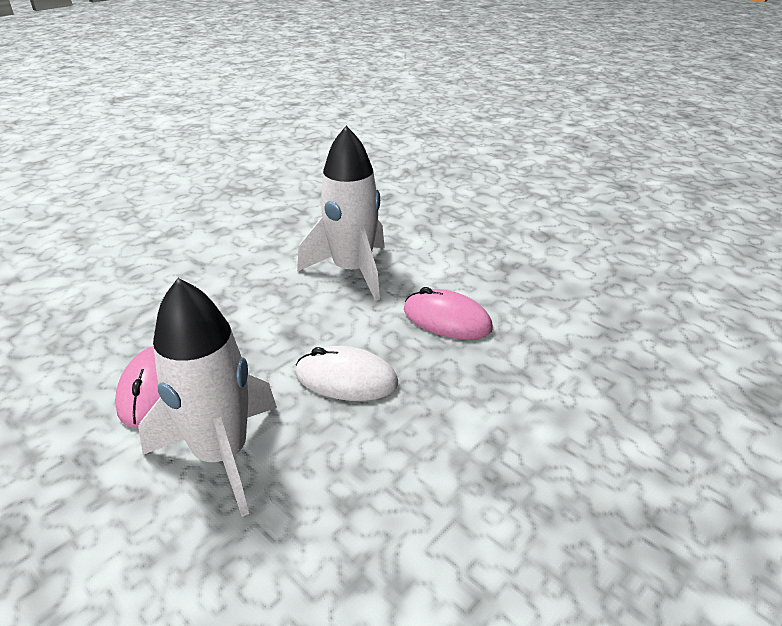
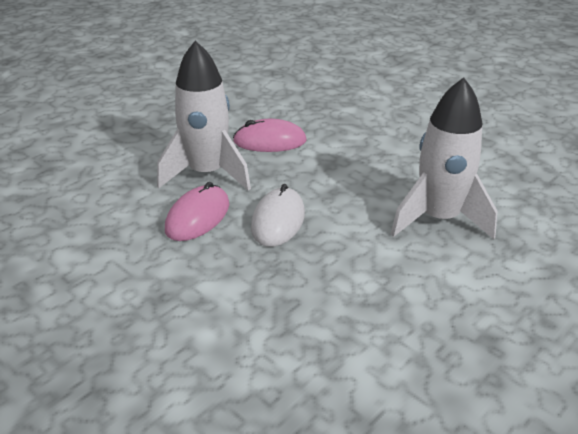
camera: 90 degrees right, 0 degrees up
(447, 319) = (366, 281): pink mouse -> pink mouse (197, 217)

